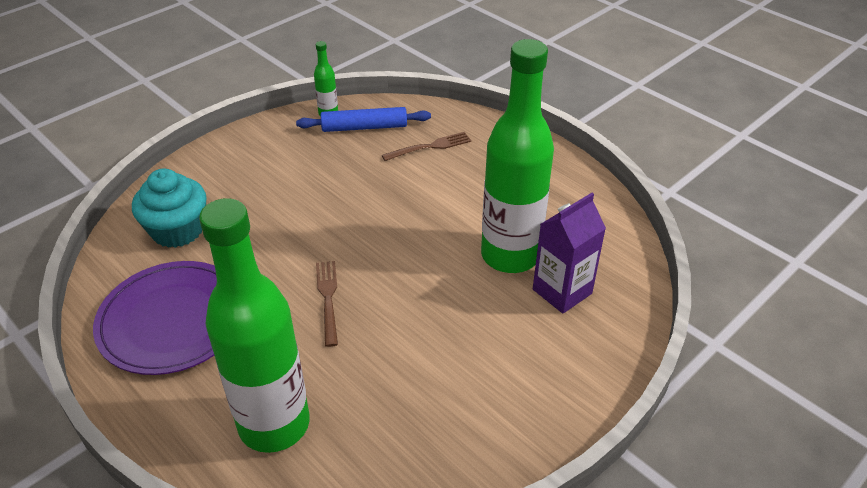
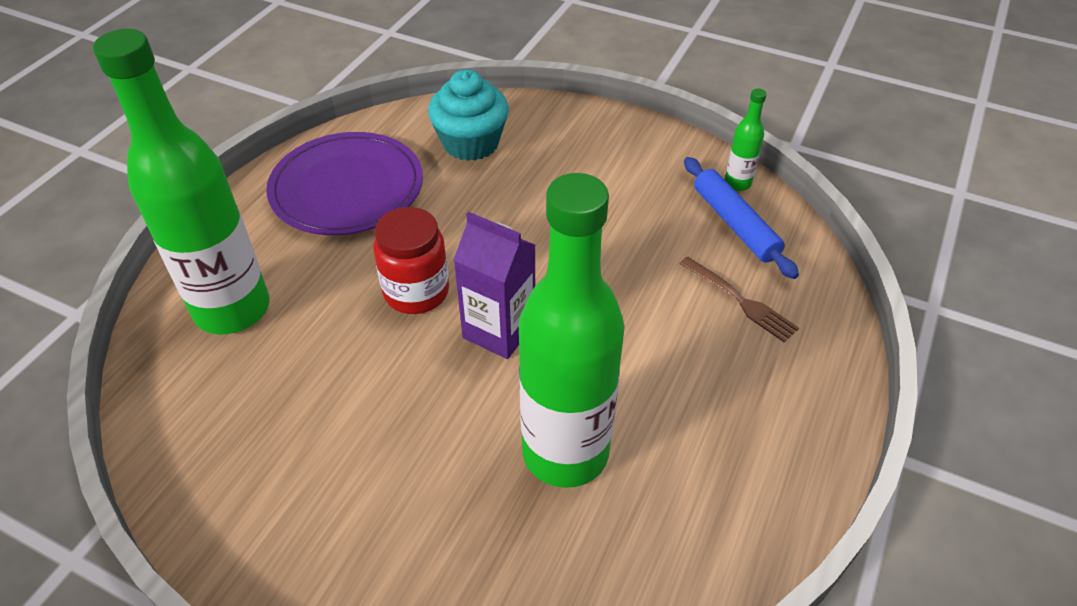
camera: 70 degrees right, 5 degrees up
(328, 299) = (416, 292): brown fork -> red jar
(562, 291) = (520, 536): purple carton -> purple carton (499, 331)

